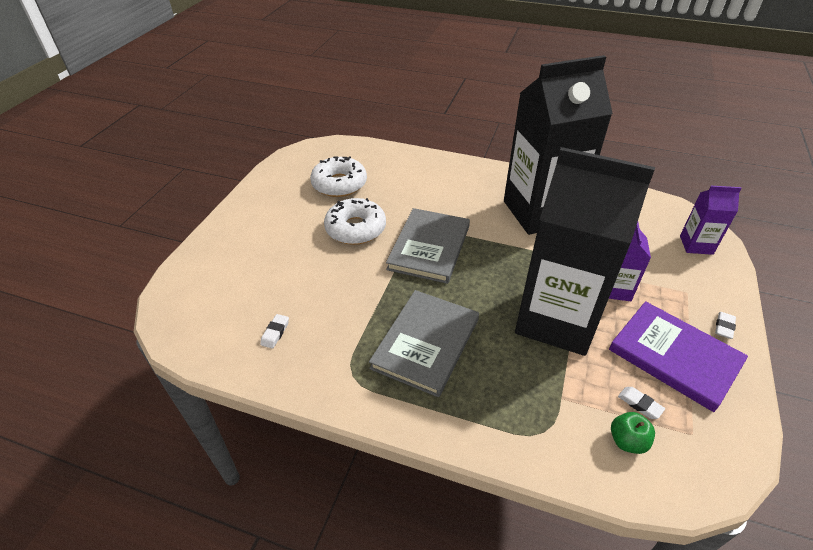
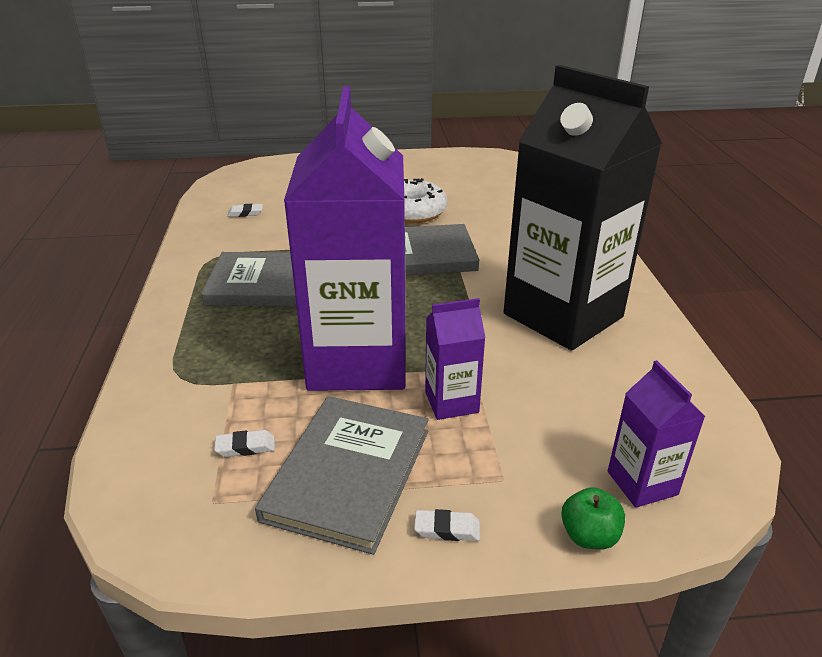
camera: 65 degrees right, 10 degrees down
(339, 184) = (475, 187): white donut -> none
(557, 320) = (357, 360): black carton -> purple carton
(627, 441) = (184, 442): green apple -> green apple (589, 536)
(639, 404) = (245, 447): white eraser -> white eraser turned 60 degrees clockwise
(674, 356) = (348, 474): purple book -> grey book

